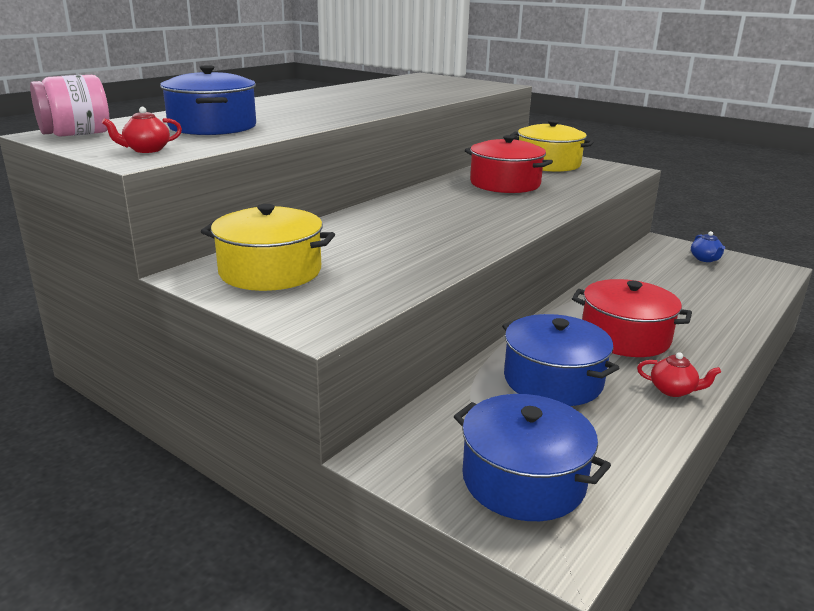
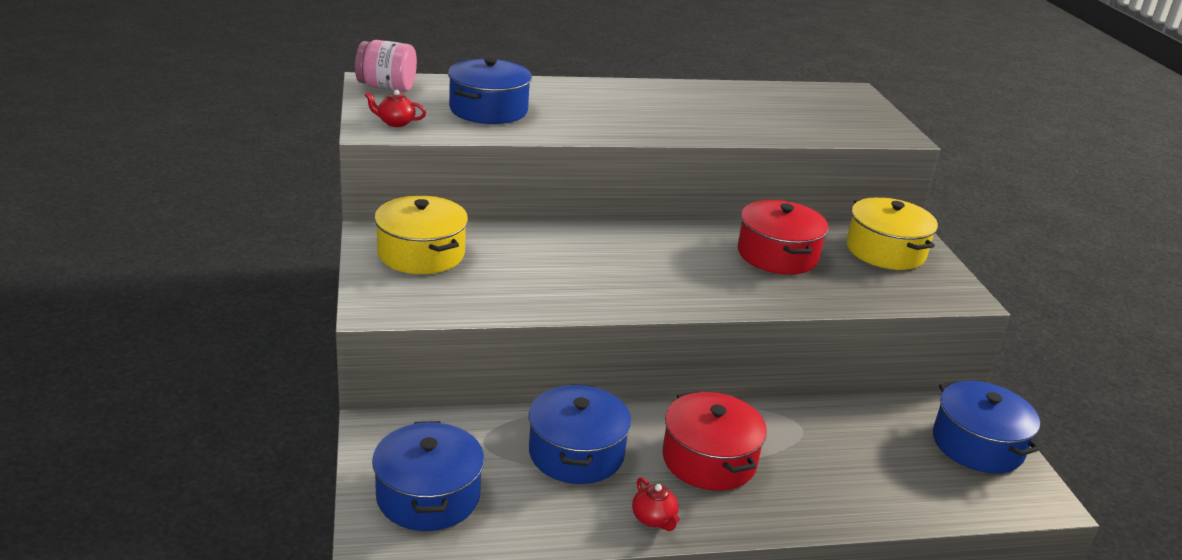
camera: 40 degrees right, 5 degrees up
(705, 259) = (977, 445): blue teapot -> blue pot

